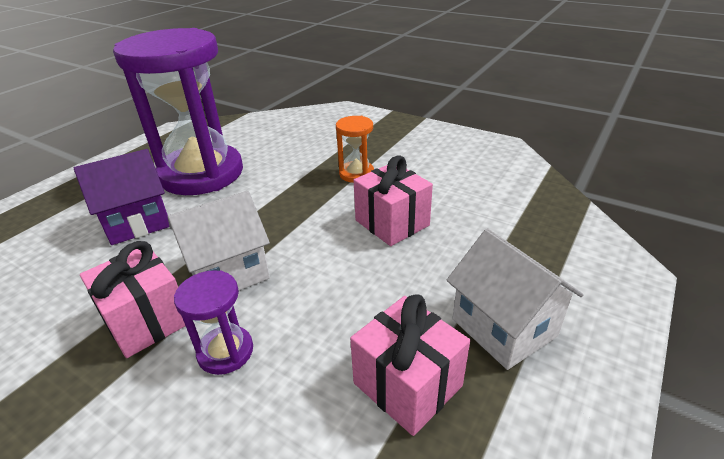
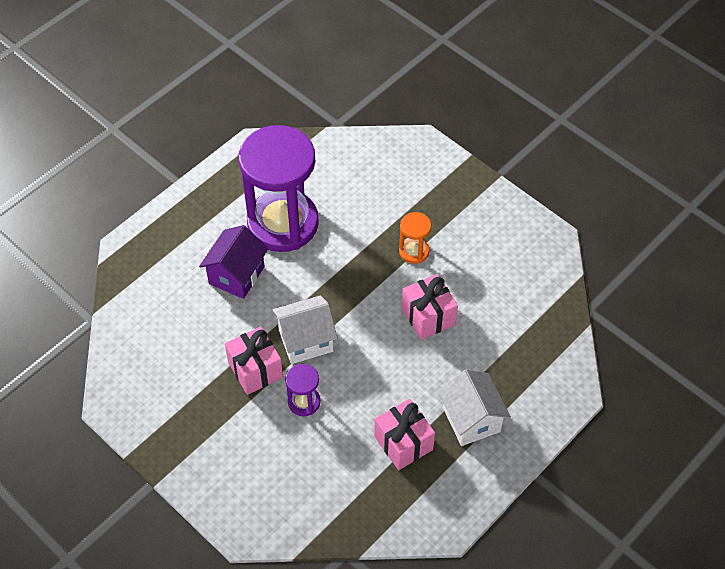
camera: 10 degrees right, 20 degrees up
(137, 222) = (236, 275): purple house -> purple house turned 45 degrees counterclockwise

